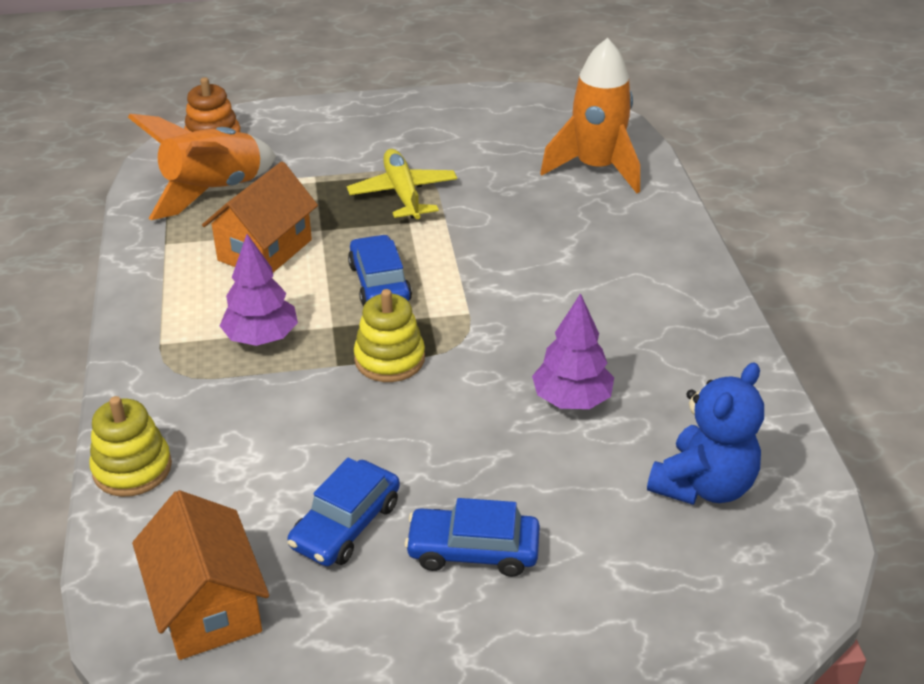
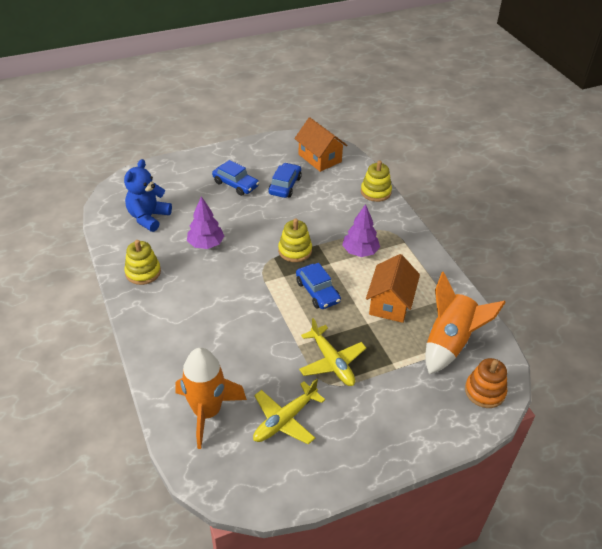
camera: 165 degrees right, 5 degrees up
(473, 550) = (236, 184): blue car -> blue car turned 45 degrees clockwise
(493, 149) = (285, 419): none -> yellow plane
(703, 362) = (143, 272): none -> yellow stacking toy

